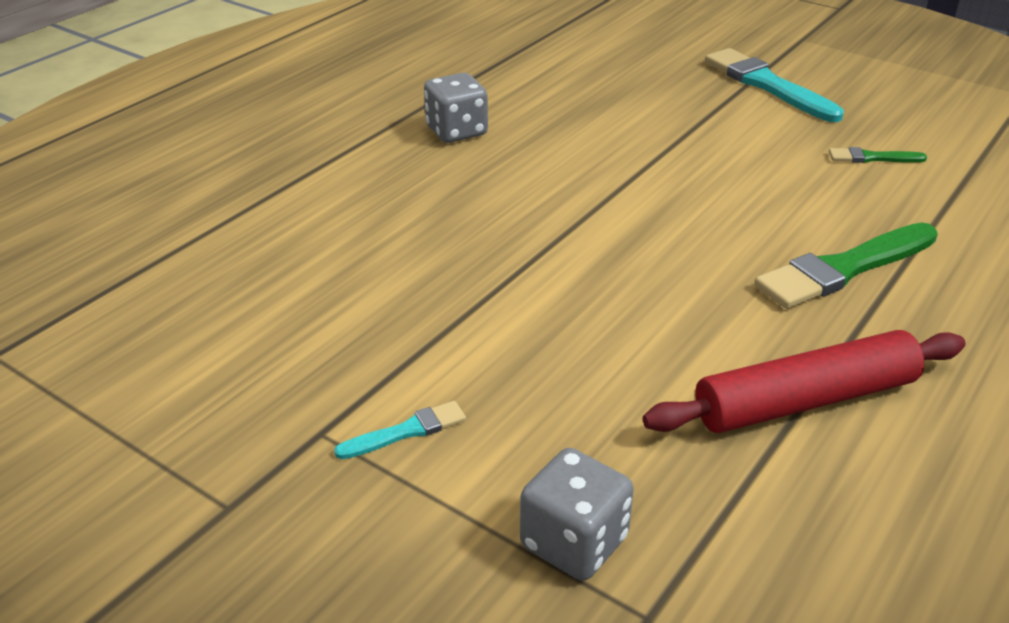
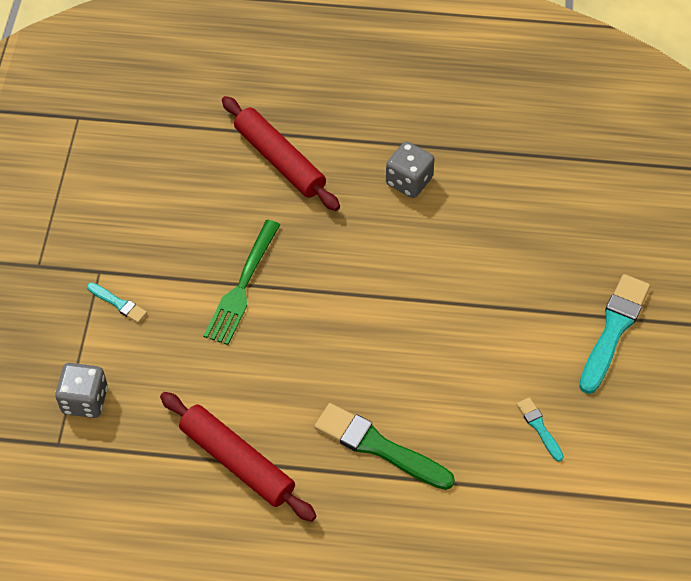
camera: 60 degrees right, 20 degrees up
(318, 204) = (279, 160): none -> red rolling pin
(491, 296) = (242, 286): none -> green fork
(872, 158) = (539, 427): green brush -> turquoise brush

